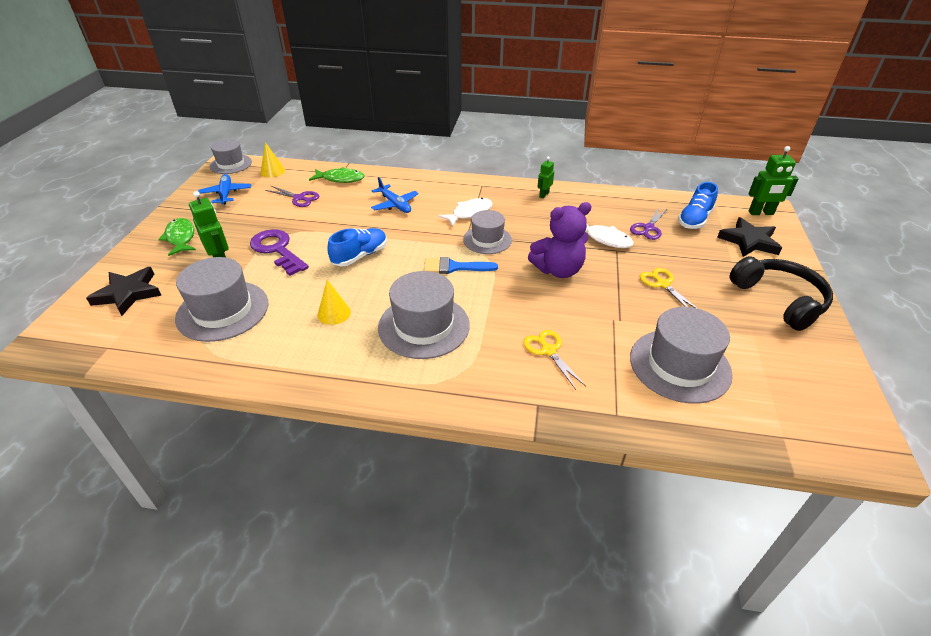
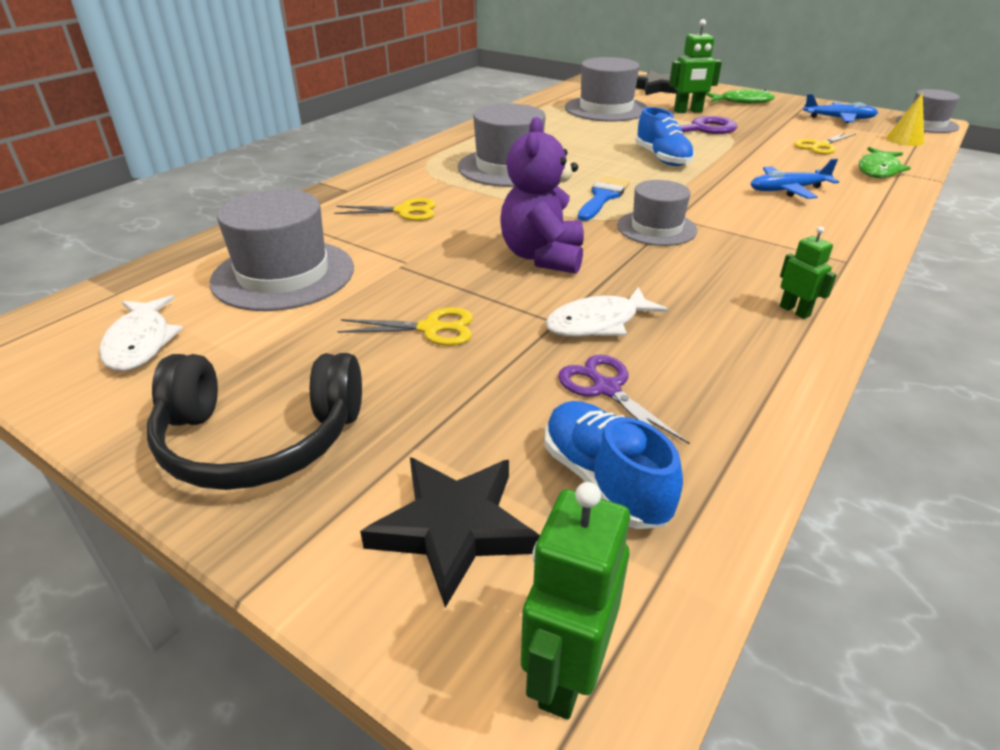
camera: 115 degrees right, 5 degrees down
(299, 198) = (820, 146): purple scissors -> yellow scissors
(334, 313) = (566, 139): yellow cone -> none
(469, 213) = (743, 232): white fish -> white fish (140, 343)

